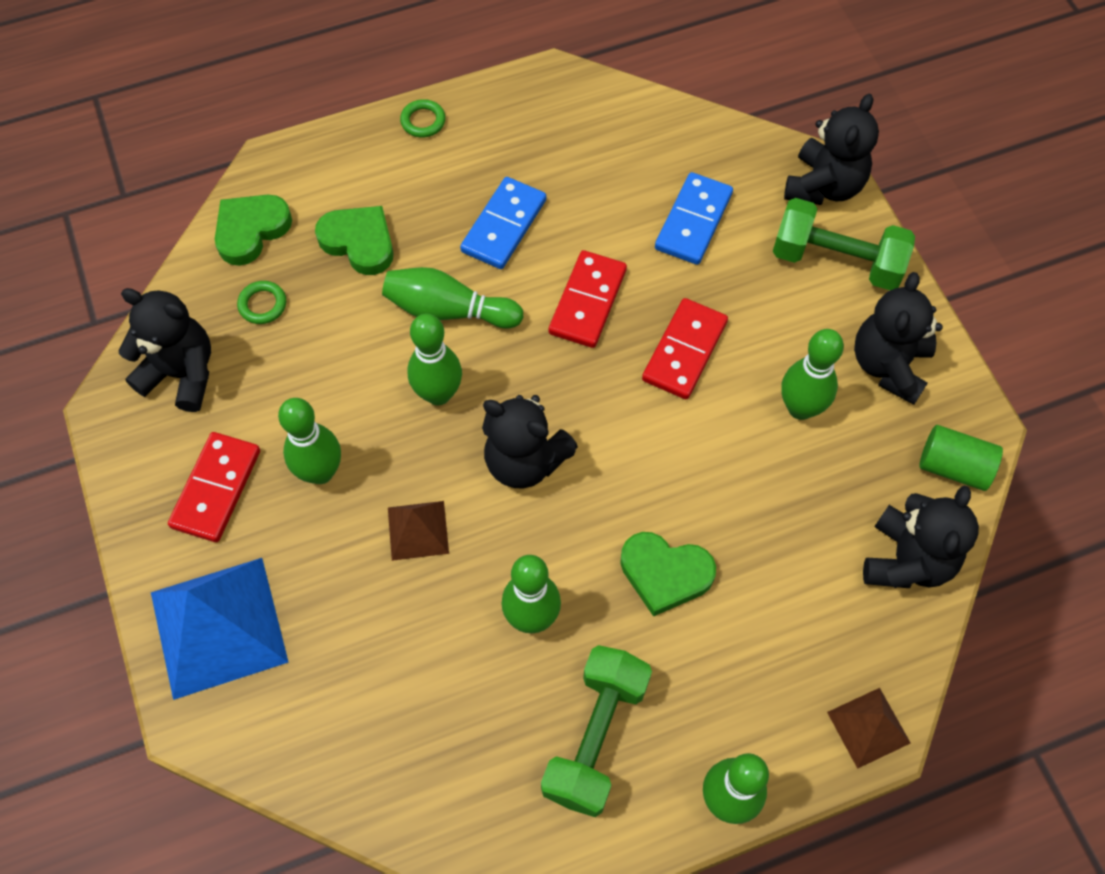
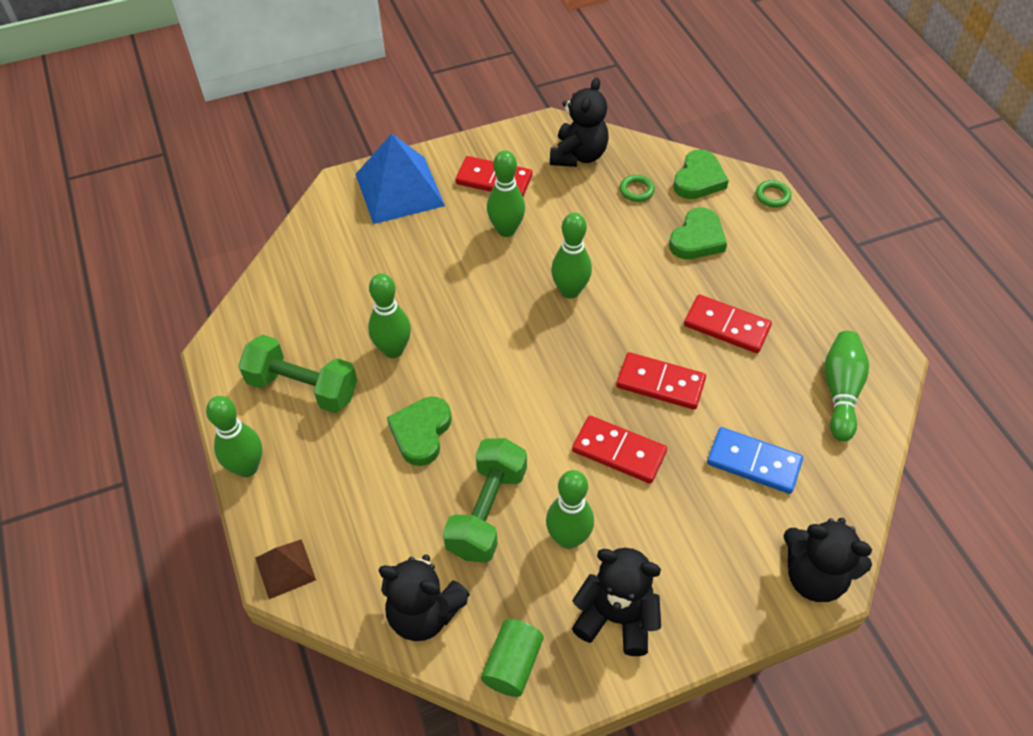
camera: 90 degrees right, 10 degrees down
(251, 230) = (698, 179): green heart -> green heart turned 75 degrees clockwise
(417, 530) = (461, 284): brown pyramid -> none
(423, 121) = (821, 271): green ring -> green ring (772, 196)
(449, 310) = (642, 294): green bowling pin -> green bowling pin (840, 392)
(503, 226) = (726, 326): blue domino -> red domino
(524, 461) = (515, 344): black teddy bear -> none
(836, 260) = (728, 581): green dumbbell -> green dumbbell (487, 511)

